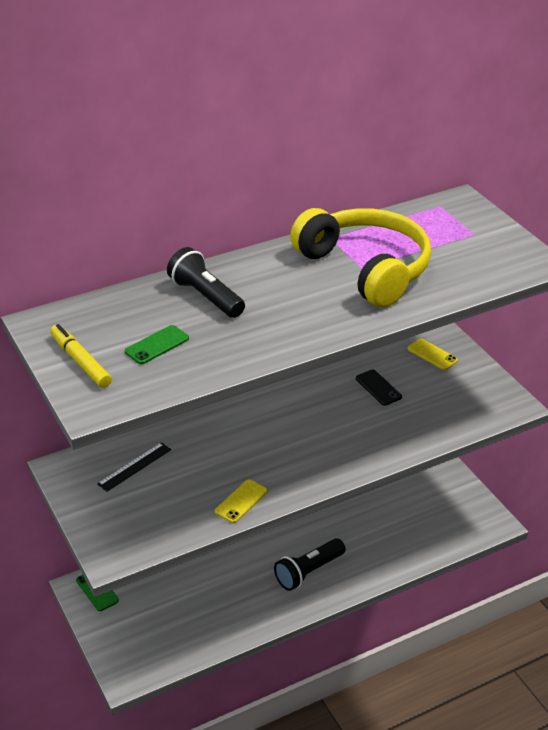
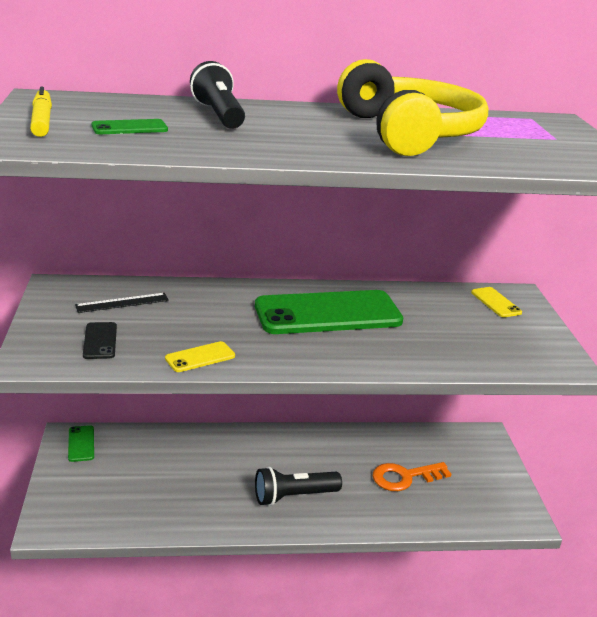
camera: 20 degrees right, 10 degrees down
(309, 416) = (328, 313): none -> green phone
(378, 388) = (418, 312): black phone -> black phone (100, 341)
(386, 520) = (404, 477): none -> orange key

